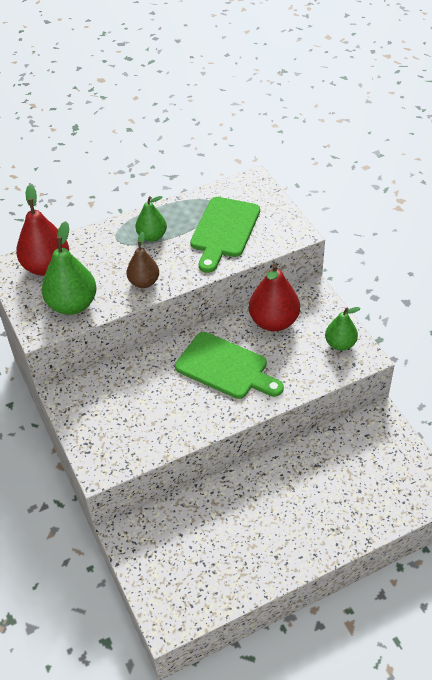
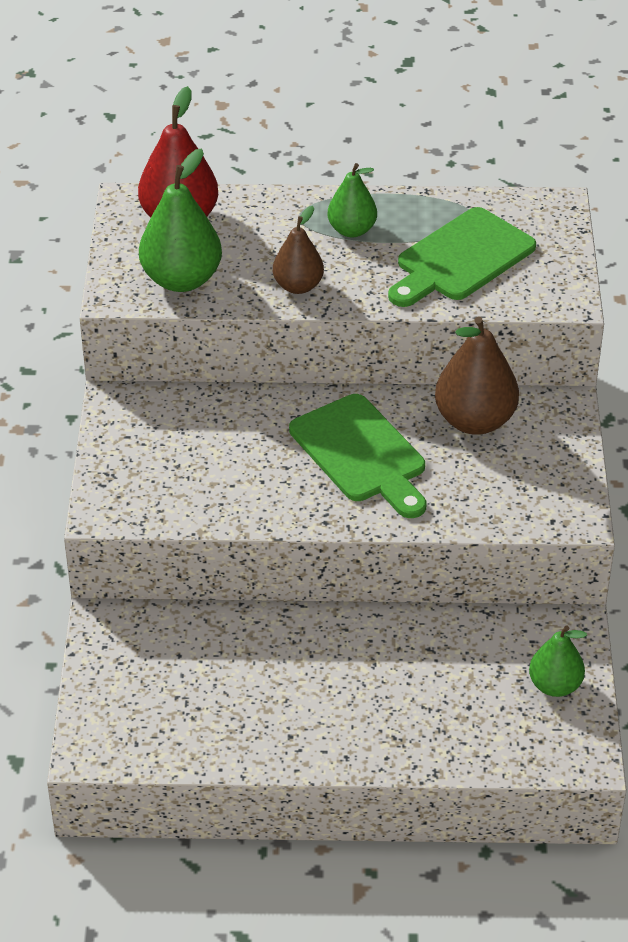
camera: 25 degrees right, 5 degrees down
(273, 321) = (474, 421): red pear -> brown pear
(340, 344) = (552, 487): green pear -> green pear (555, 685)

